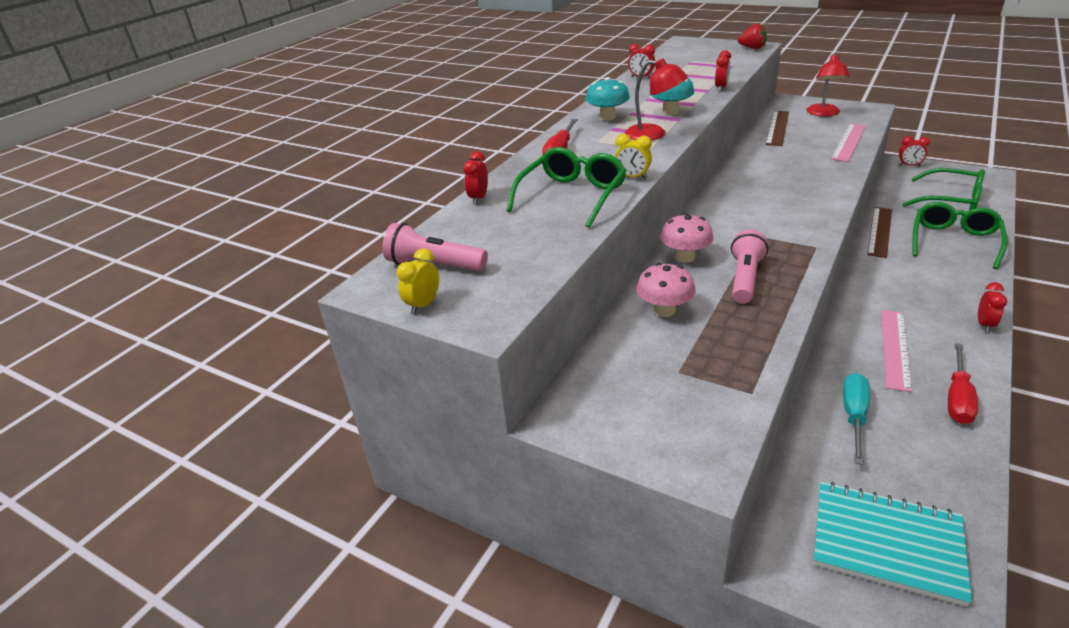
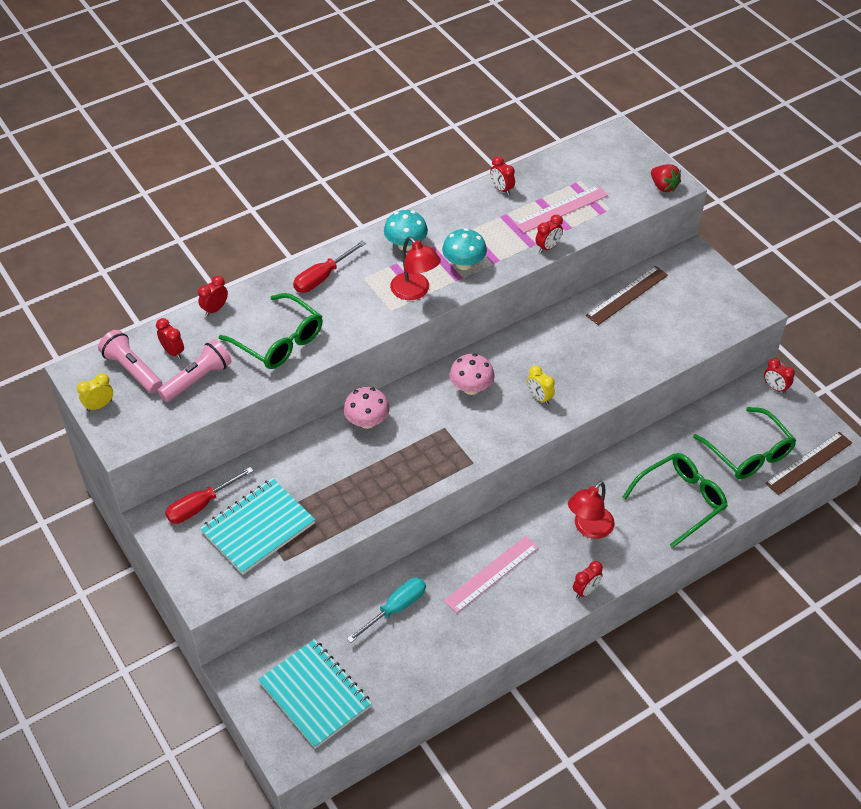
camera: 25 degrees right, 15 degrees up
(467, 238) = (173, 352): none -> red clock
(572, 196) = (279, 341): green glasses -> green glasses turned 75 degrees clockwise
(632, 177) = (341, 342): yellow clock -> yellow clock (539, 397)
(664, 310) = (300, 466): pink mushroom -> pink mushroom (471, 388)
(685, 377) = (258, 527): none -> turquoise notebook
(745, 278) = (385, 466): pink flashlight -> pink flashlight (198, 379)
(823, 113) = (698, 295): red lamp -> red lamp (589, 528)
(849, 142) = (664, 351): pink ruler -> pink ruler (561, 209)
(880, 231) = (633, 456): brown ruler -> brown ruler (809, 463)
(957, 398) = (482, 634): red screwdriver -> red screwdriver (201, 505)

